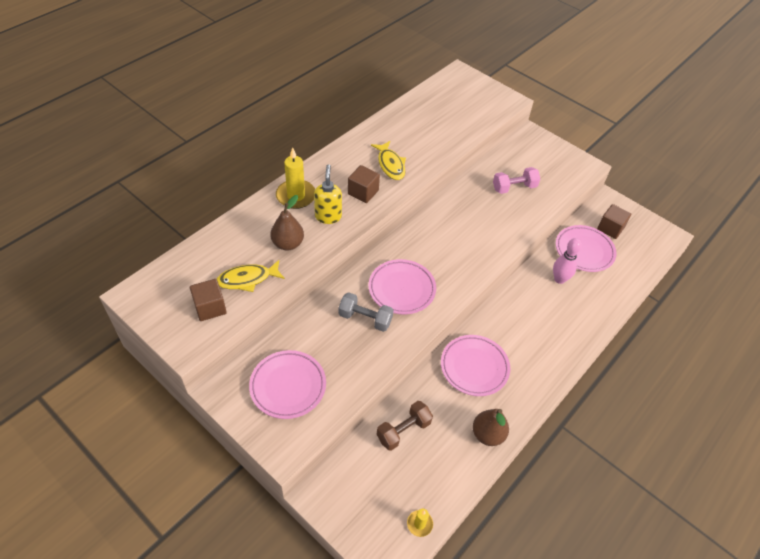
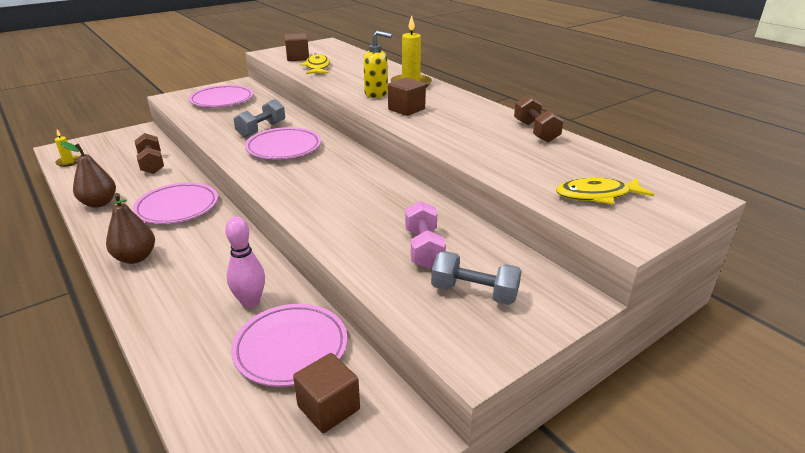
camera: 105 degrees right, 20 degrees down
(288, 244) = (349, 79): brown pear -> brown pear (135, 258)
(389, 123) = (535, 131): none -> brown dumbbell
(390, 165) = (451, 125): yellow fish -> yellow fish (597, 195)
(543, 167) = (474, 293): none -> grey dumbbell

